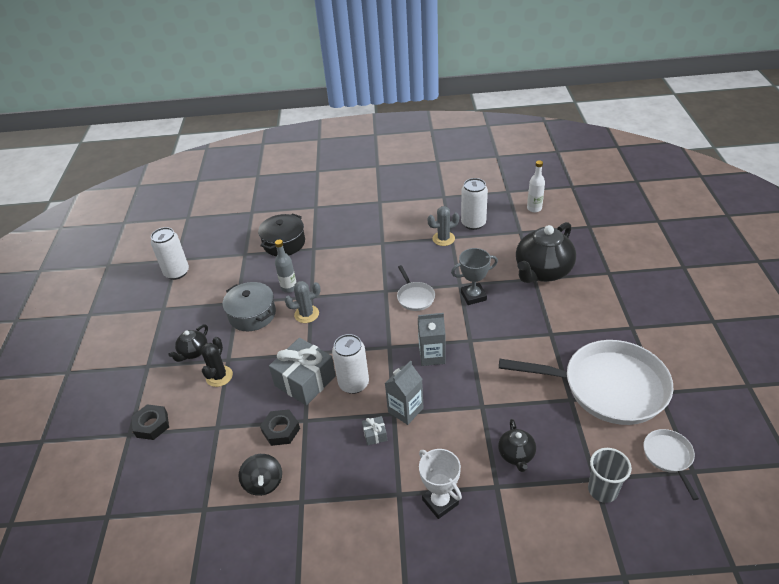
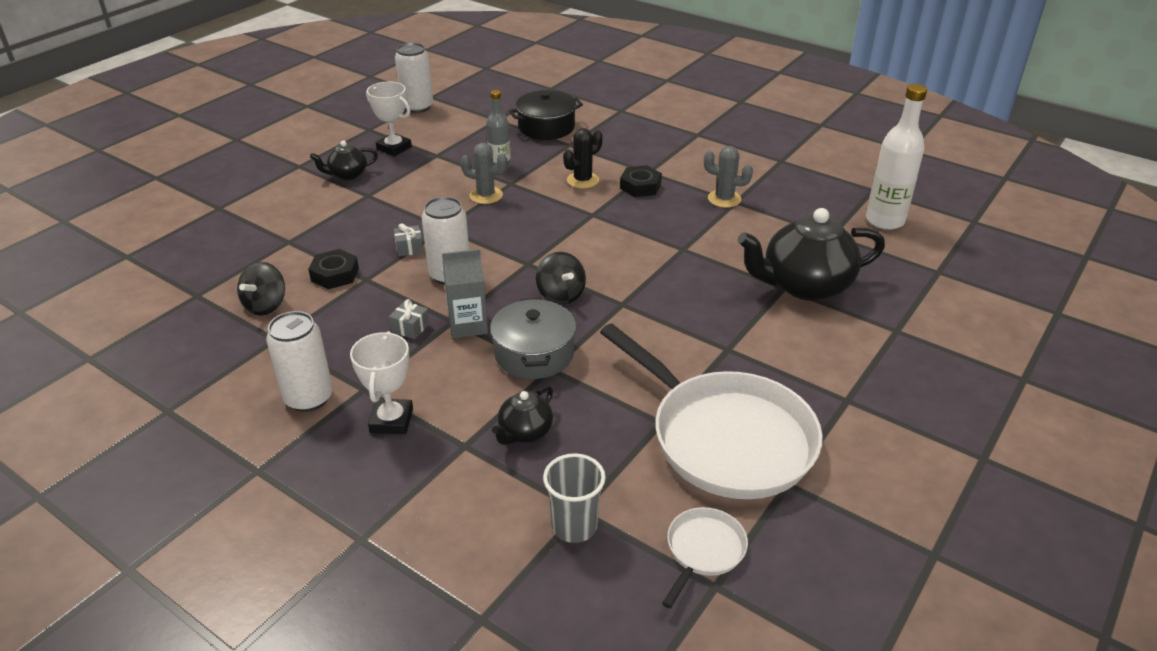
camera: 35 degrees right, 5 degrees down
(152, 425) = (243, 211): black nut -> black nut (640, 186)
(201, 313) = (394, 148): none -> white trophy
(219, 376) = (343, 204): black cactus -> black cactus (582, 180)
(252, 314) = (436, 171): grey pot -> grey pot (534, 353)
(305, 381) = (409, 248): grey gift -> grey gift, size x0.43
(415, 297) = (616, 235): white pan -> none
(432, 356) = (560, 295): grey carton -> black spinning top
(473, 223) = (782, 201): white can -> white can (309, 398)
(473, 296) = (684, 267): grey trophy -> none
(534, 208) = (884, 220): white bottle -> white bottle, size x1.64

